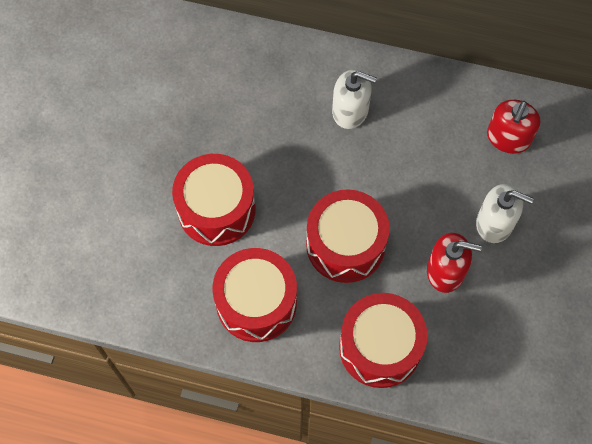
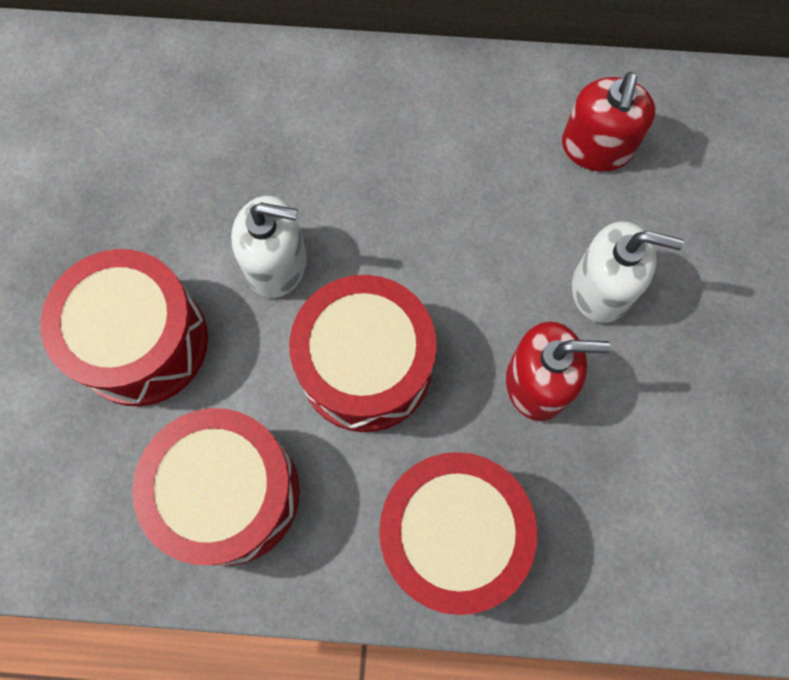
camera: 10 degrees left, 5 degrees up
(350, 110) = (340, 143): white soap dispenser -> white soap dispenser (277, 264)

